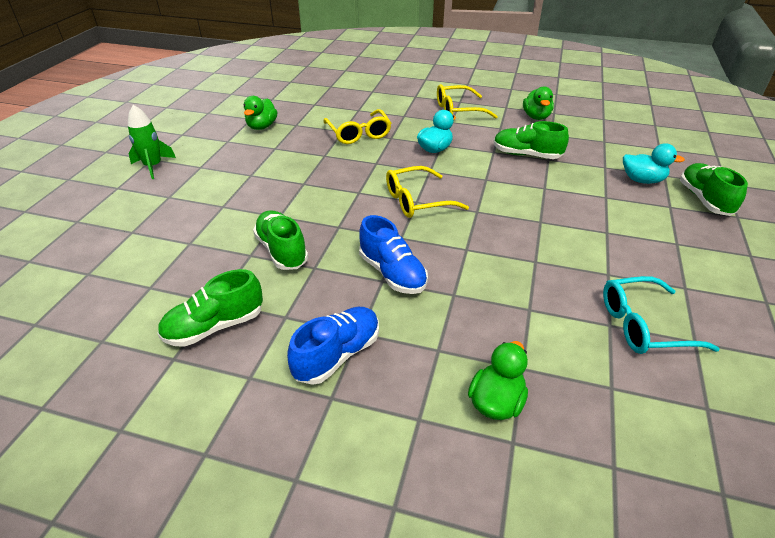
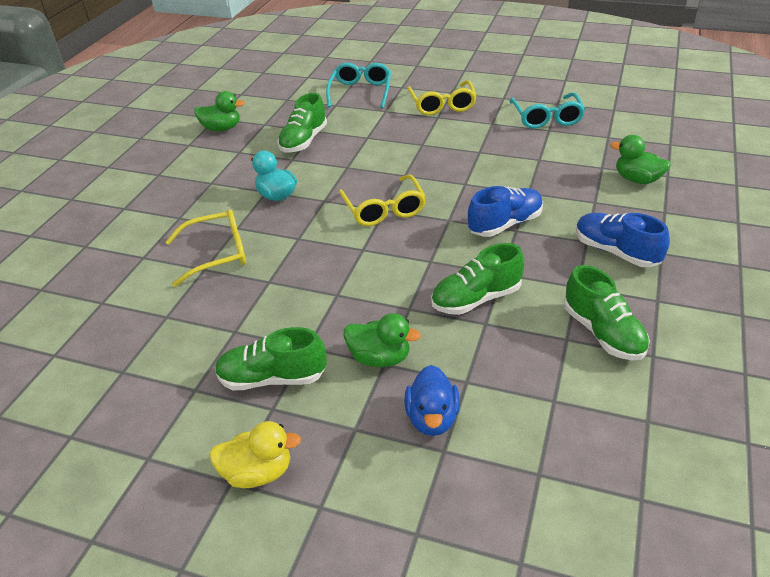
camera: 85 degrees left, 0 degrees up
(153, 166) = (258, 472): green rocket -> yellow duck
(161, 227) = (432, 418): none -> blue duck
(262, 127) = (158, 354): green duck -> green duck (380, 358)
(458, 110) = (182, 177): yellow glasses -> yellow glasses (442, 105)
(642, 180) = (360, 92): turquoise duck -> turquoise glasses
(704, 200) = (393, 73): green shoe -> green shoe (272, 378)

